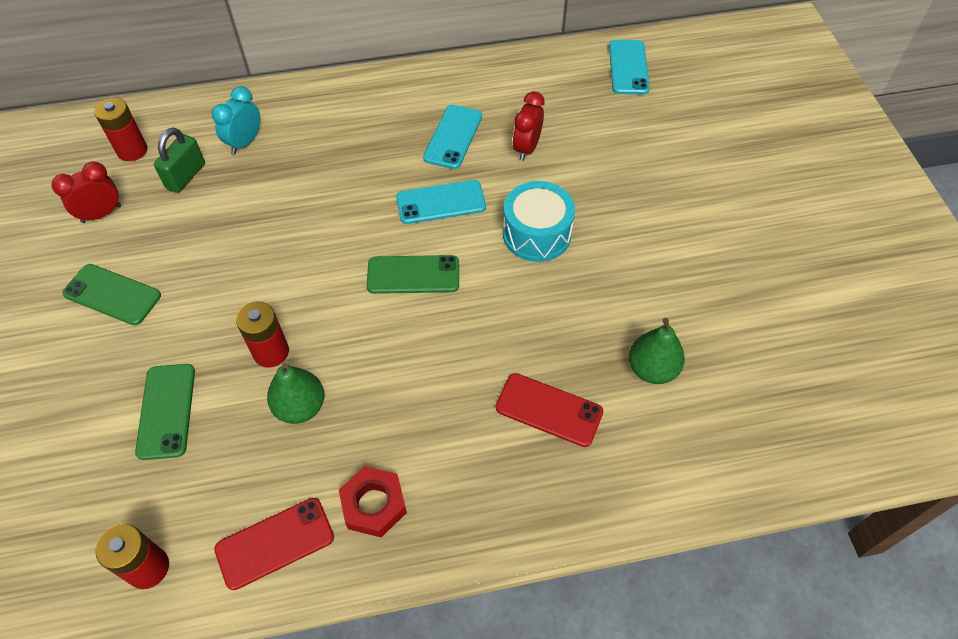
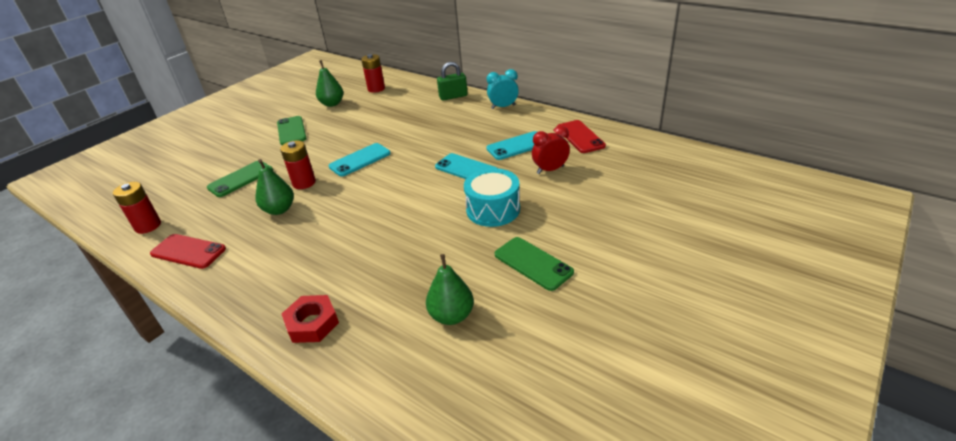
camera: 50 degrees right, 20 degrees down
(101, 214) = (332, 104): red clock -> green pear
(186, 176) = (380, 106): green padlock -> green padlock (453, 96)
(245, 142) = (420, 105): turquoise clock -> turquoise clock (503, 107)
(374, 504) = (238, 267): red nut -> red nut (312, 323)
(413, 275) = (404, 190): green phone -> green phone (533, 263)
(549, 410) = (367, 291): red phone -> red phone (580, 137)
(628, 67) = (680, 163): turquoise phone -> turquoise phone (360, 160)

